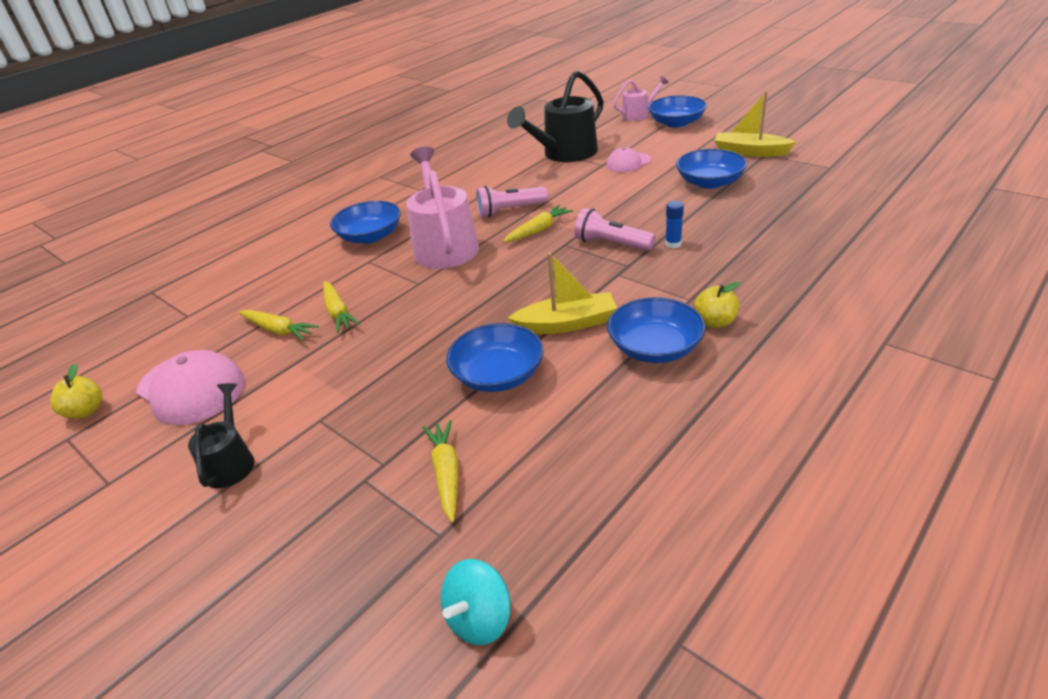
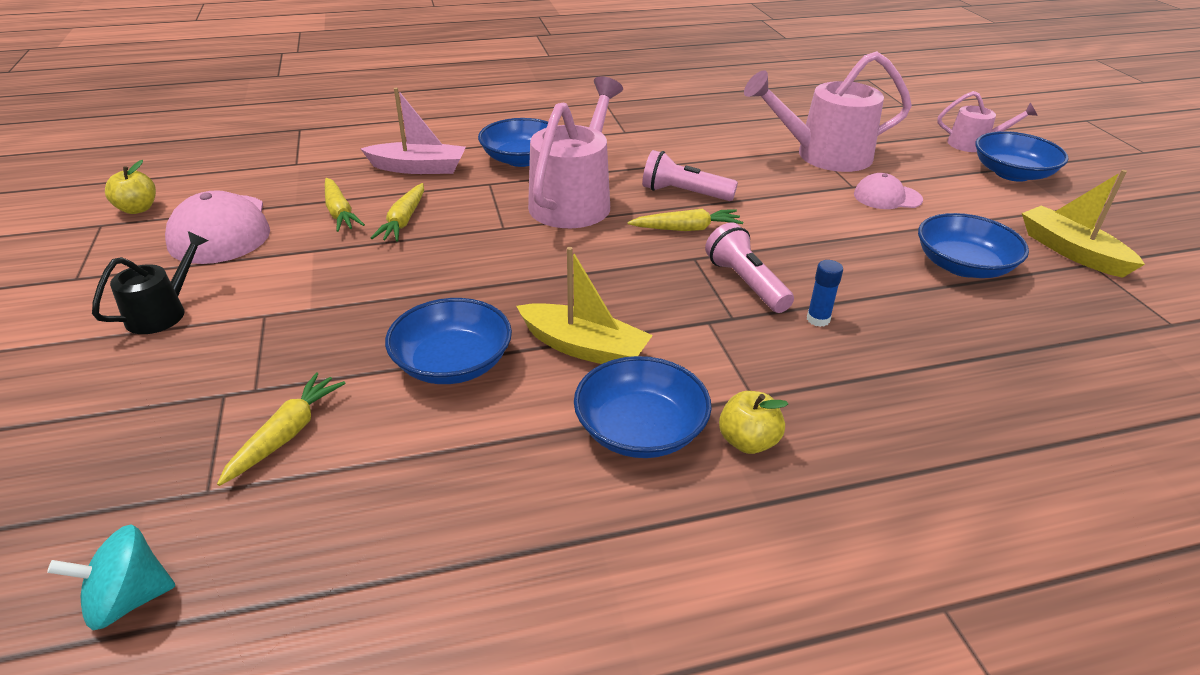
camera: 30 degrees right, 0 degrees up
(298, 275) = (419, 168): none -> pink boat
(564, 154) = (823, 155): black watering can -> pink watering can

